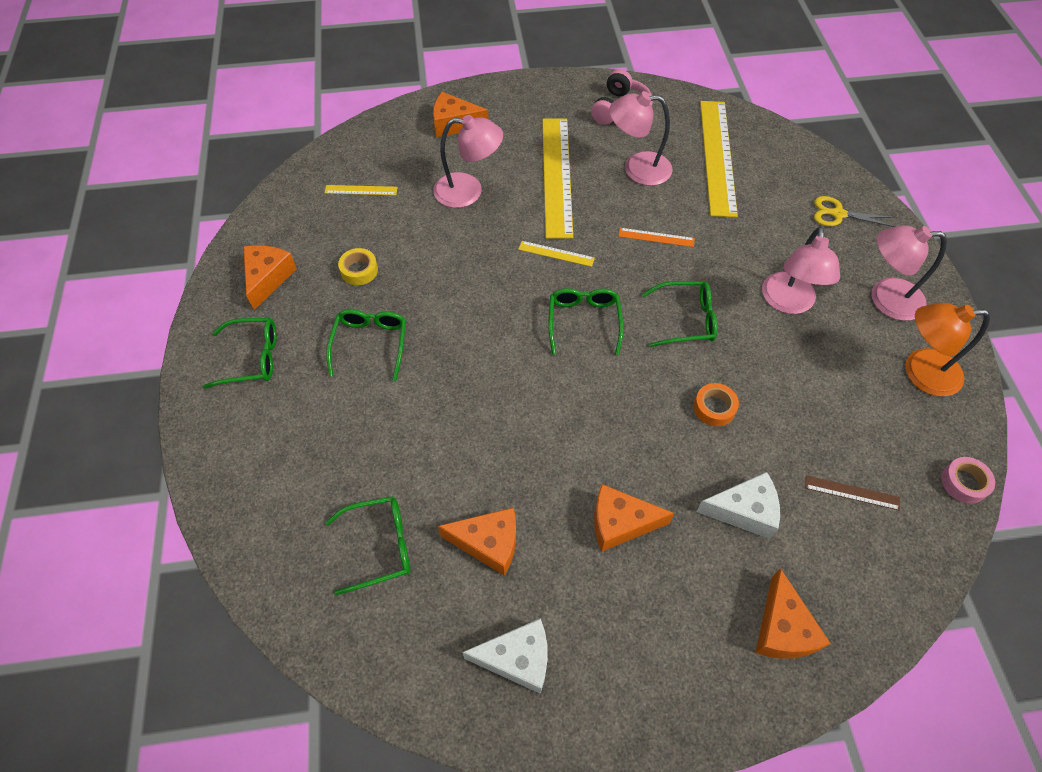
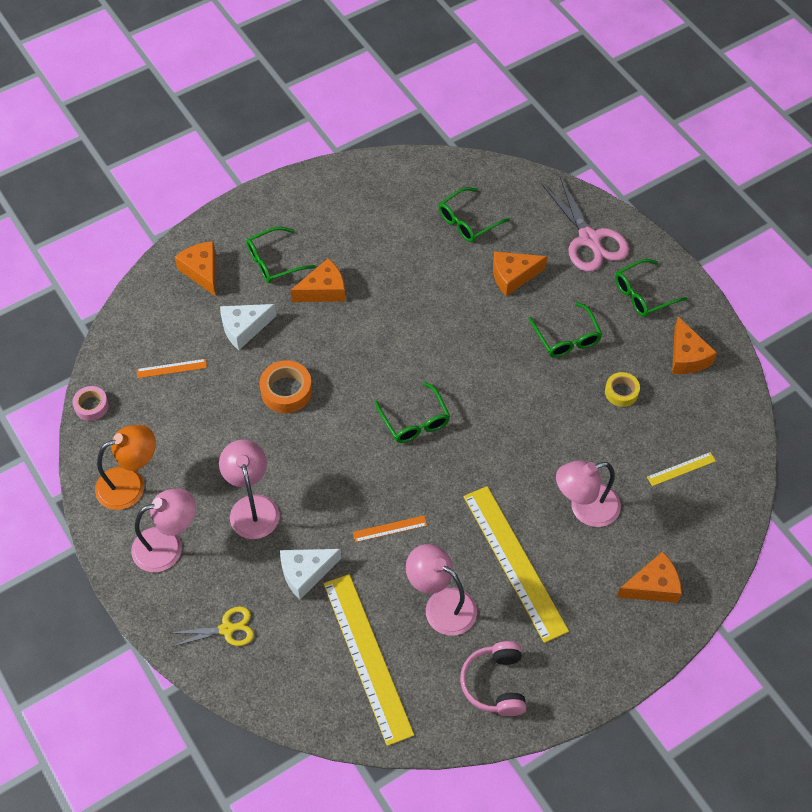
camera: 155 degrees right, 0 degrees up
(252, 451) = (589, 239): none -> pink scissors
(488, 543) = (402, 248): orange cheese -> orange cheese (513, 276)
(517, 659) = (353, 200): white cheese -> white cheese (305, 573)
(556, 253) = (469, 475): yellow ruler -> none
(637, 169) = (441, 605): pink lamp -> pink lamp turned 120 degrees counterclockwise
(685, 320) = (334, 455): green glasses -> green glasses (274, 261)
(714, 408) = (286, 391): orange tape -> orange tape, size x1.53
(852, 493) = (171, 368): brown ruler -> orange ruler

